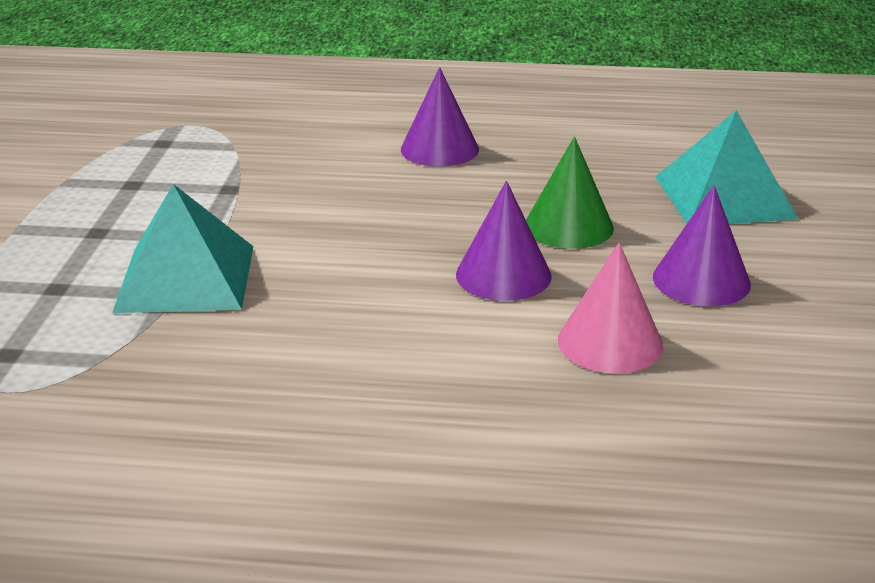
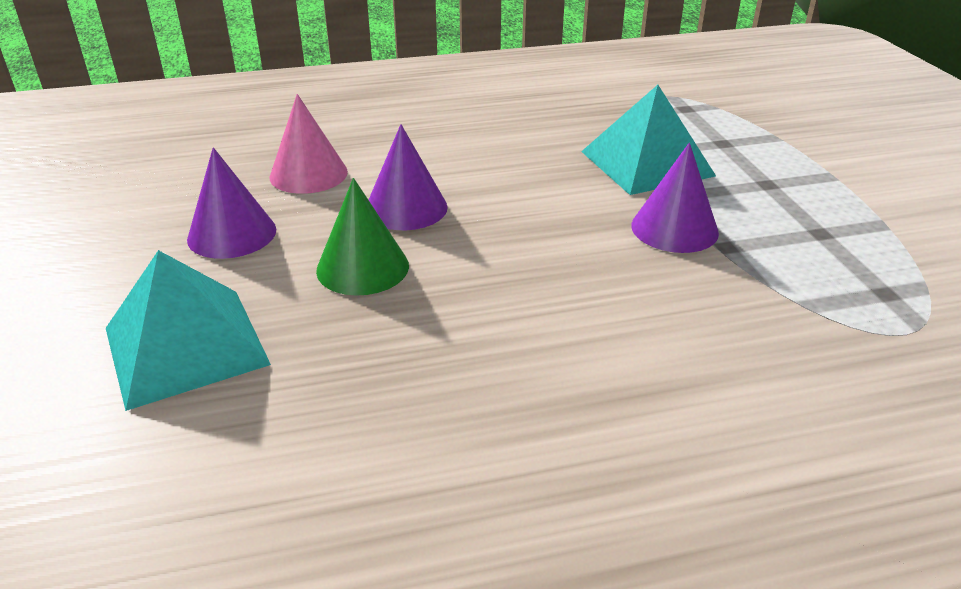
camera: 160 degrees right, 5 degrees up
(439, 149) = (563, 355): purple cone -> purple cone (674, 229)

